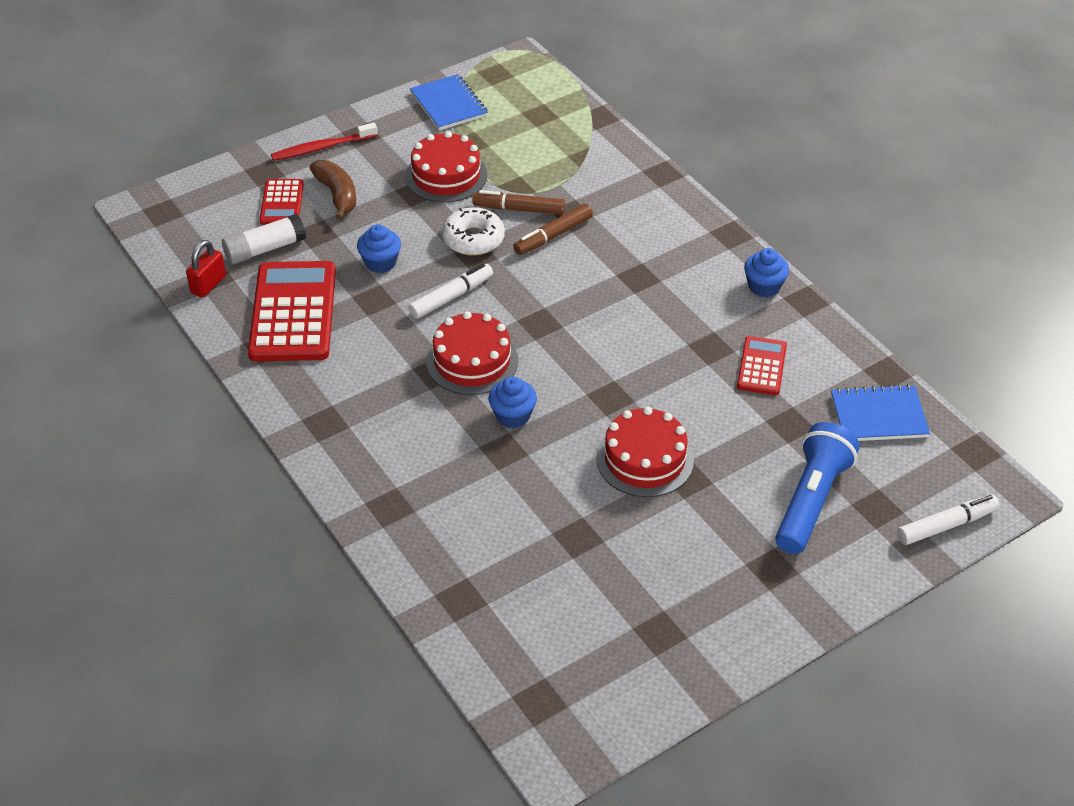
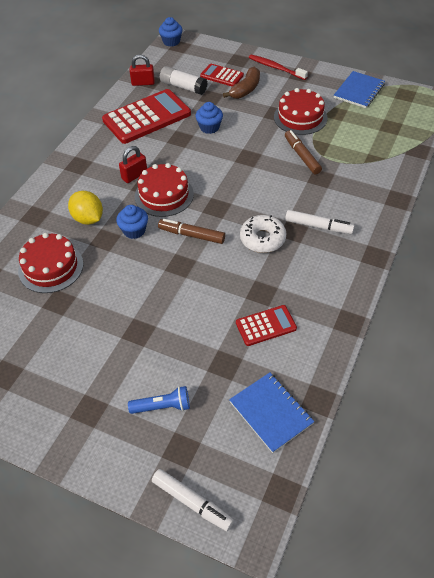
camera: 60 degrees right, 5 degrees up
(282, 203) = (221, 76): red calculator -> red calculator turned 60 degrees clockwise
(405, 374) = (134, 175): none -> red padlock
(448, 452) = (88, 219): none -> yellow lemon
(451, 297) = (207, 164): white marker -> white marker (318, 226)
(473, 239) = (260, 151): white donut -> white donut (262, 239)
(553, 236) = (293, 179): brown marker -> brown marker (191, 235)
(644, 459) = (140, 304): red cake -> red cake (51, 267)
(764, 286) = (342, 294): blue cupcake -> blue cupcake (171, 42)
(811, 500) = (162, 406): blue flashlight -> blue flashlight, size x0.56

